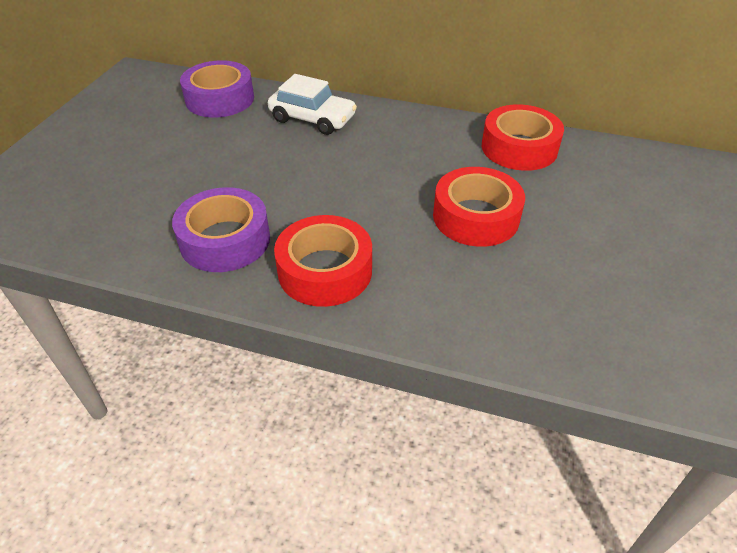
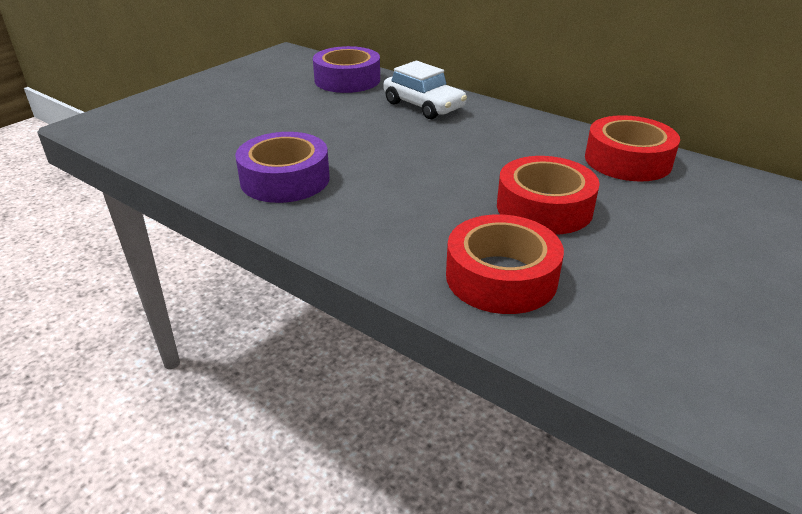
camera: 20 degrees right, 10 degrees down
(325, 271) = (361, 220): red tape -> red tape (501, 277)

